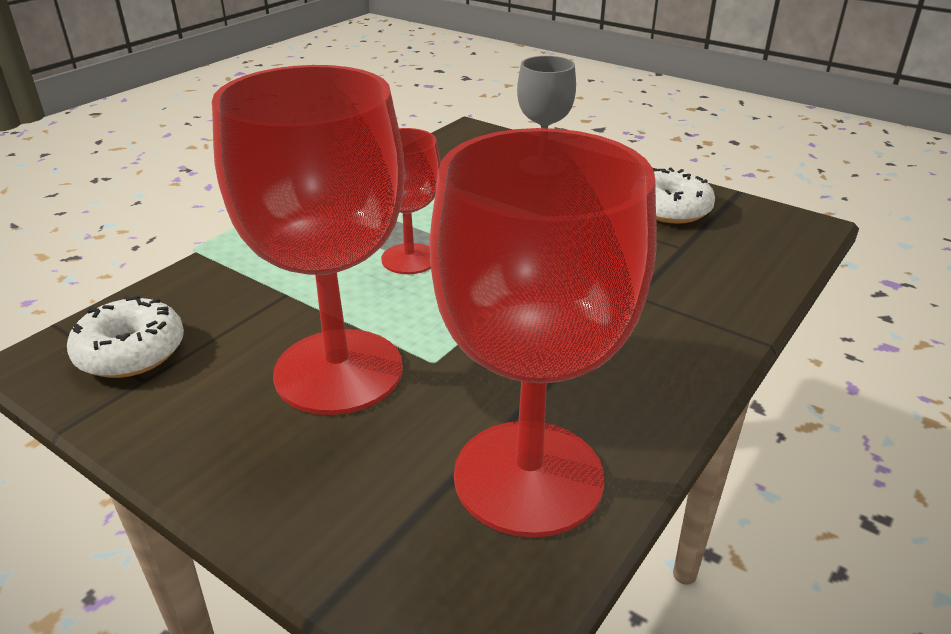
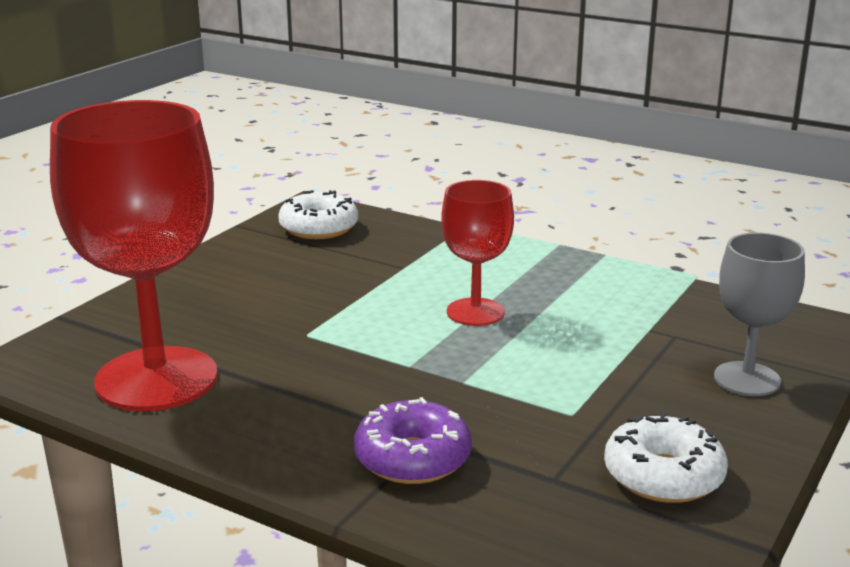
camera: 85 degrees right, 10 degrees down
(338, 371) = (293, 298): red goblet -> none
(668, 304) = (412, 458): none -> purple donut

